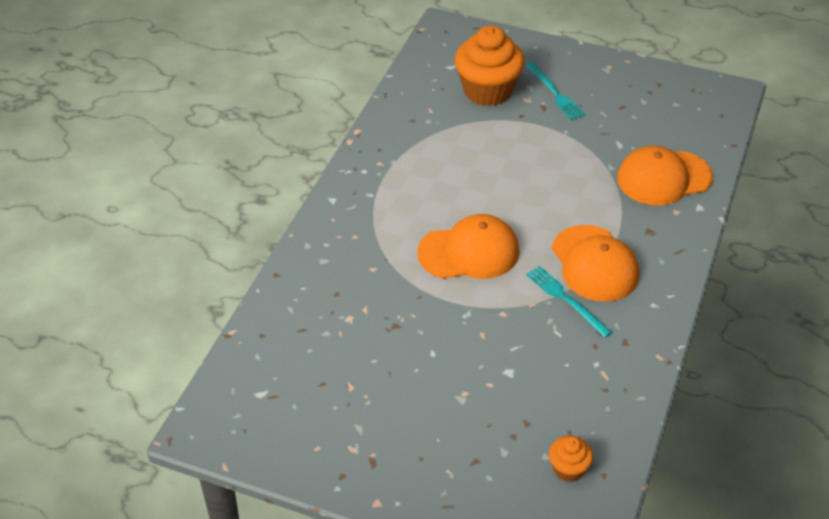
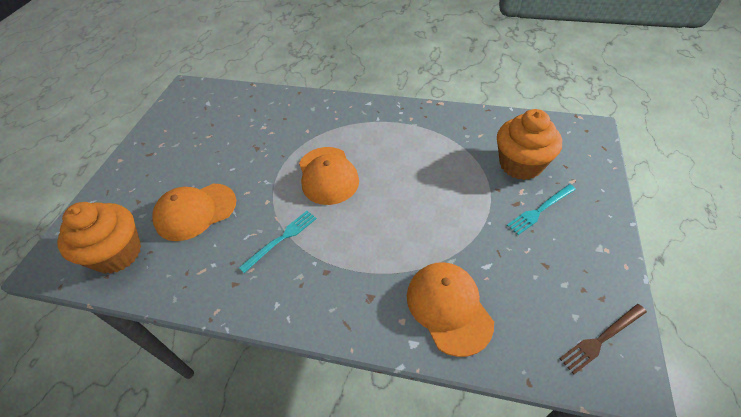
camera: 85 degrees right, 5 degrees up
(568, 469) = (117, 253): orange cupcake -> orange cupcake, size x2.08
(594, 264) = (323, 256): orange cap -> orange cap (195, 211)
(696, 95) = (601, 339): none -> brown fork

